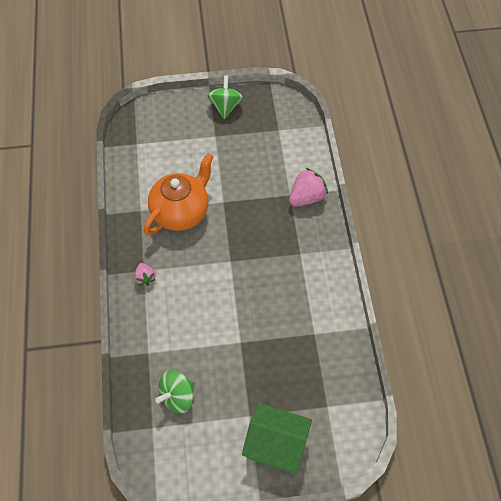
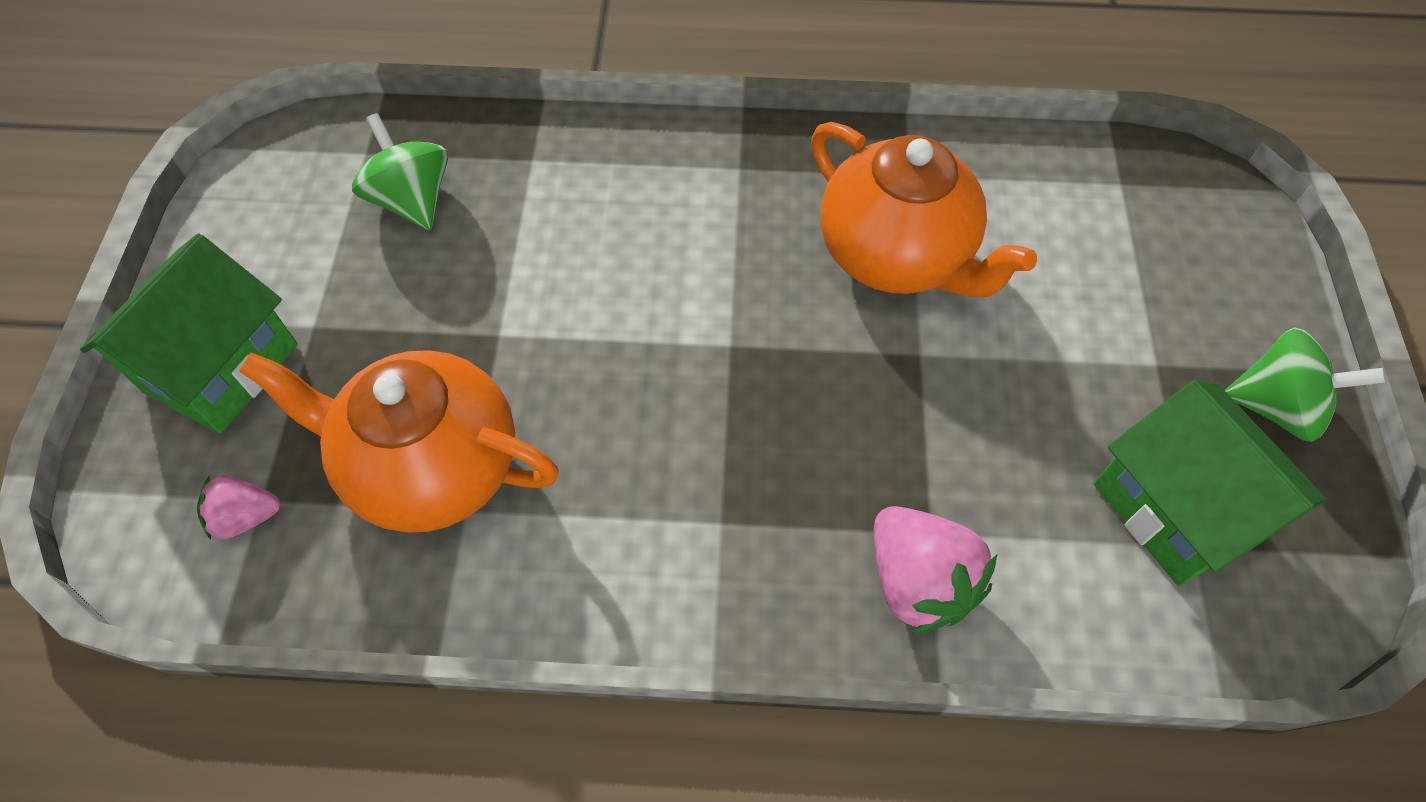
camera: 100 degrees right, 0 degrees up
(145, 278) = (718, 169): pink strawberry -> pink strawberry (246, 517)
(267, 133) = (1175, 508): none -> green house
(301, 350) = (431, 467): none -> orange teapot

